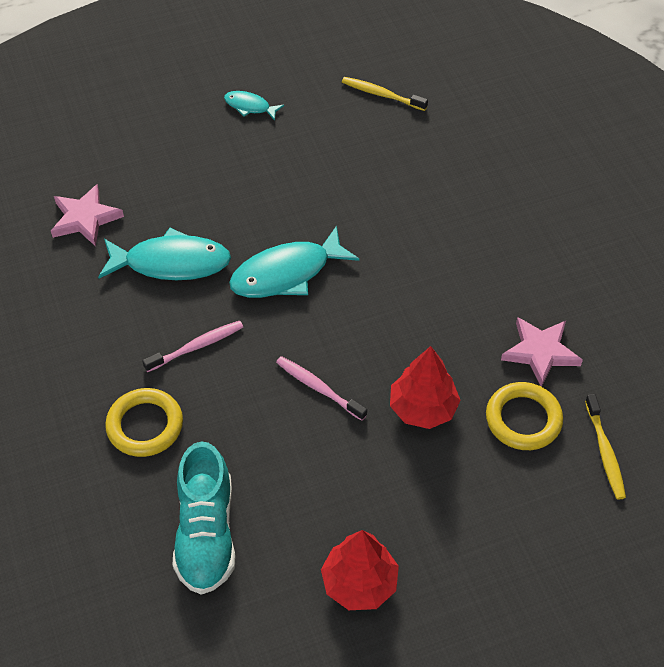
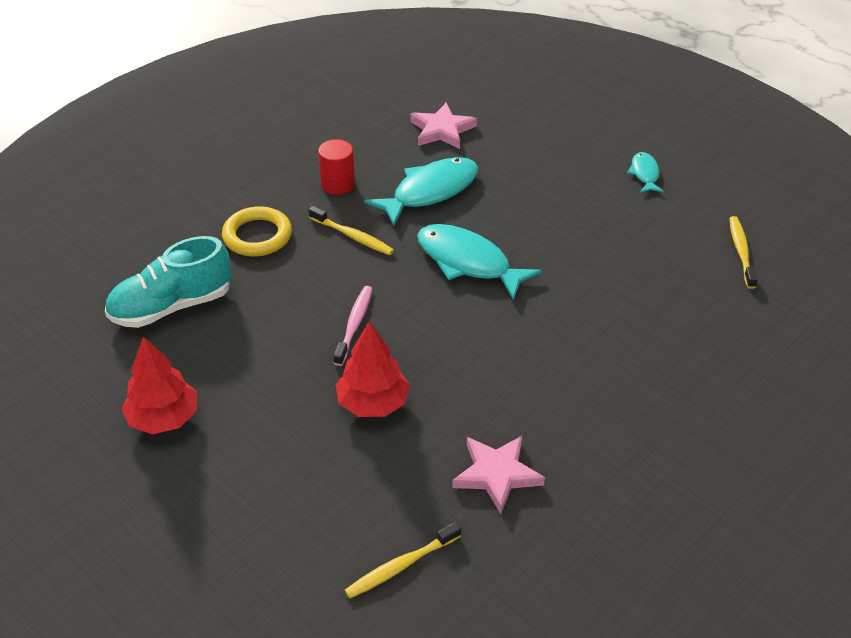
camera: 65 degrees right, 10 degrees down
(110, 331) = (338, 184): none -> red cylinder
(171, 263) = (430, 191): turquoise fish -> turquoise fish turned 105 degrees counterclockwise
(196, 346) = (353, 236): pink toothbrush -> yellow toothbrush
(523, 419) = (403, 484): yellow ring -> none

